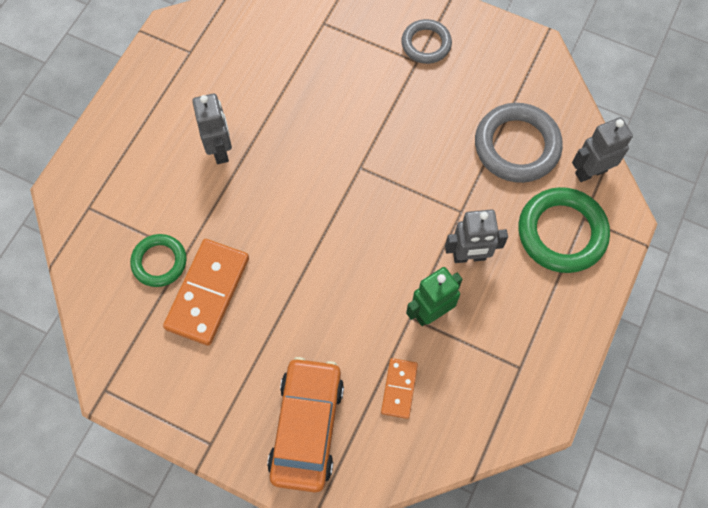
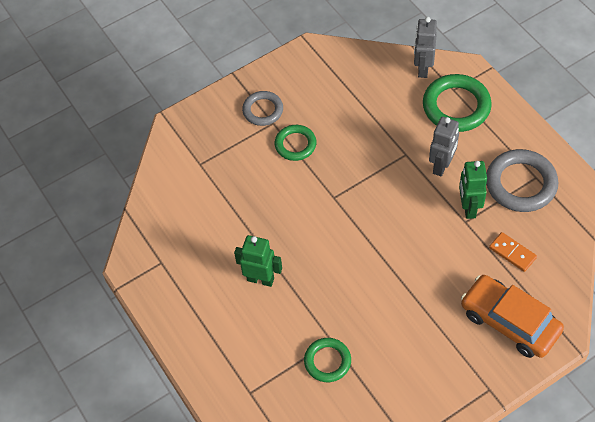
camera: 55 degrees left, 10 degrees down
(207, 293) = (372, 339): orange domino -> none
(220, 150) = (260, 279): grey robot -> green robot
(403, 97) = (295, 144): none -> green ring
(517, 146) = (377, 98): grey ring -> grey ring (521, 184)

